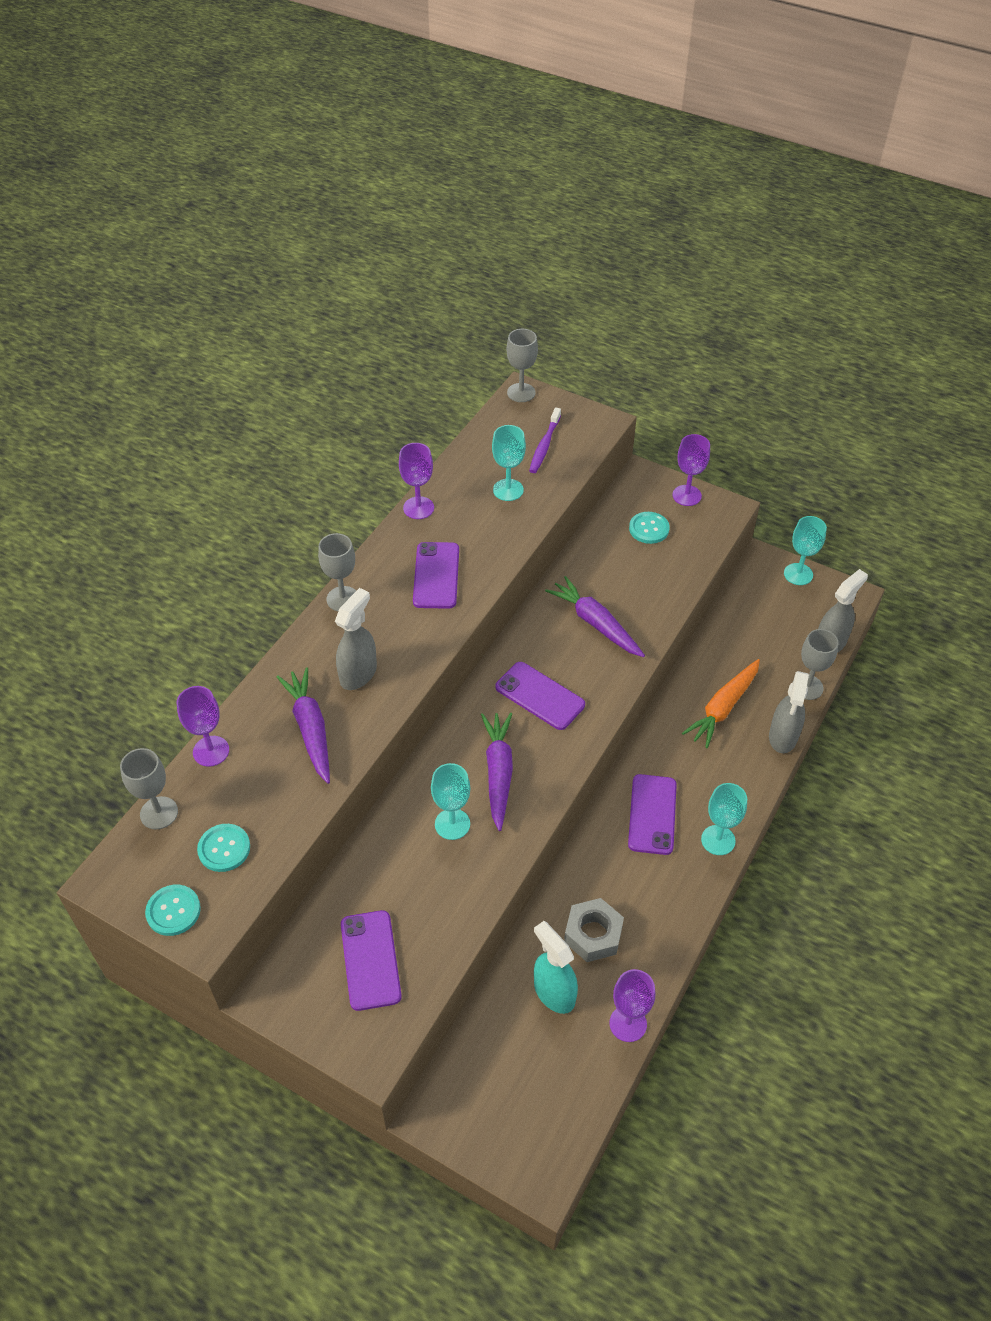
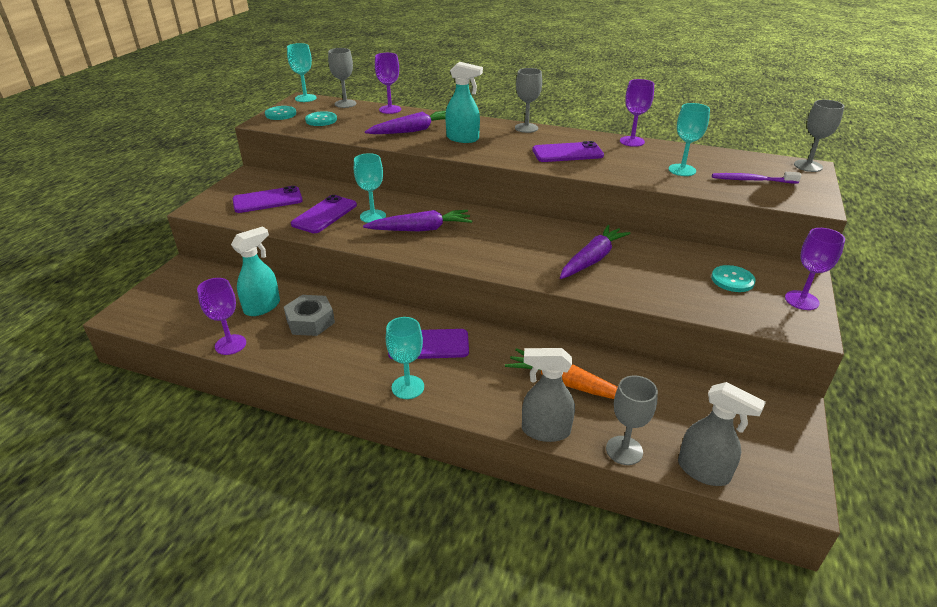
camera: 80 degrees right, 15 degrees down
(358, 673) = (463, 138): grey spray bottle -> turquoise spray bottle
(540, 696) = (500, 240): purple phone -> purple phone (324, 215)
(798, 574) = (795, 438): turquoise goblet -> turquoise goblet (305, 98)

